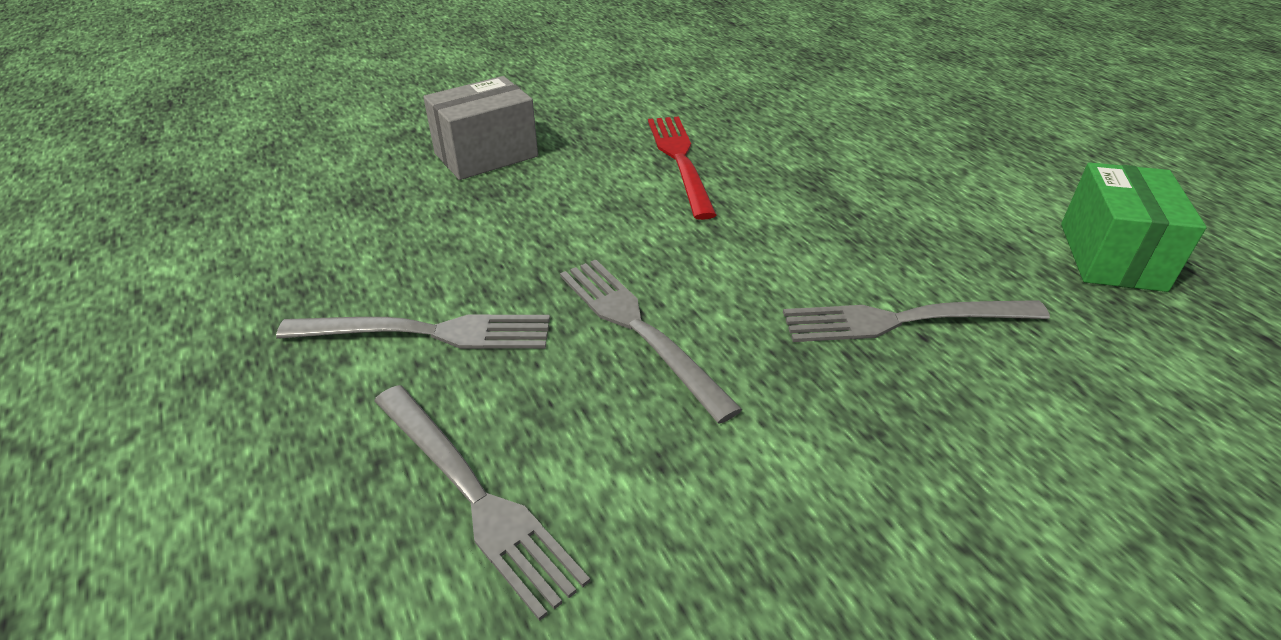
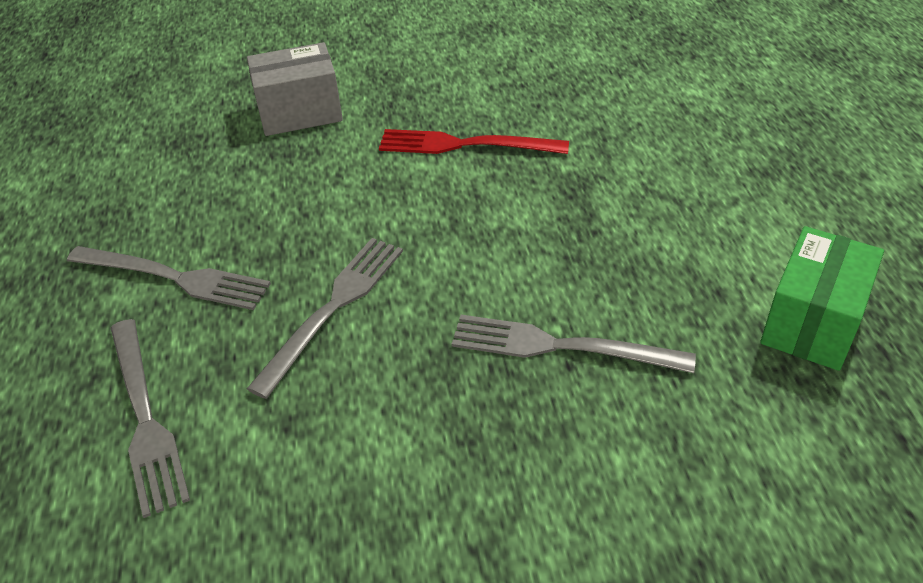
camera: 20 degrees right, 5 degrees up
(638, 329) = (333, 308): grey fork -> grey fork turned 45 degrees clockwise
(680, 160) = (465, 145): red fork -> red fork turned 90 degrees counterclockwise

